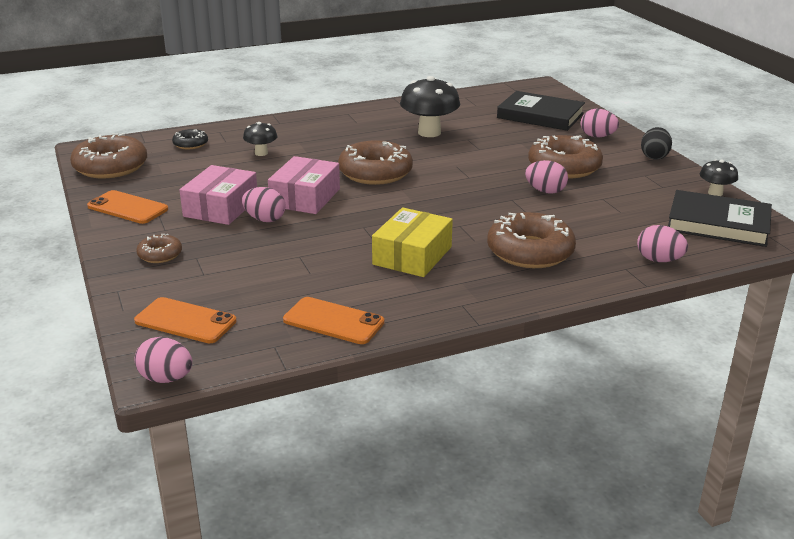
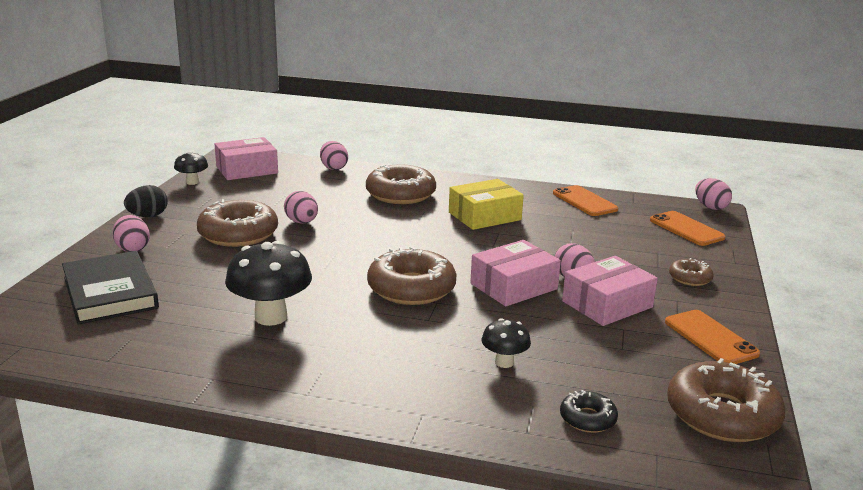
camera: 145 degrees left, 5 degrees down
(718, 223) = (247, 170): black book -> pink box

